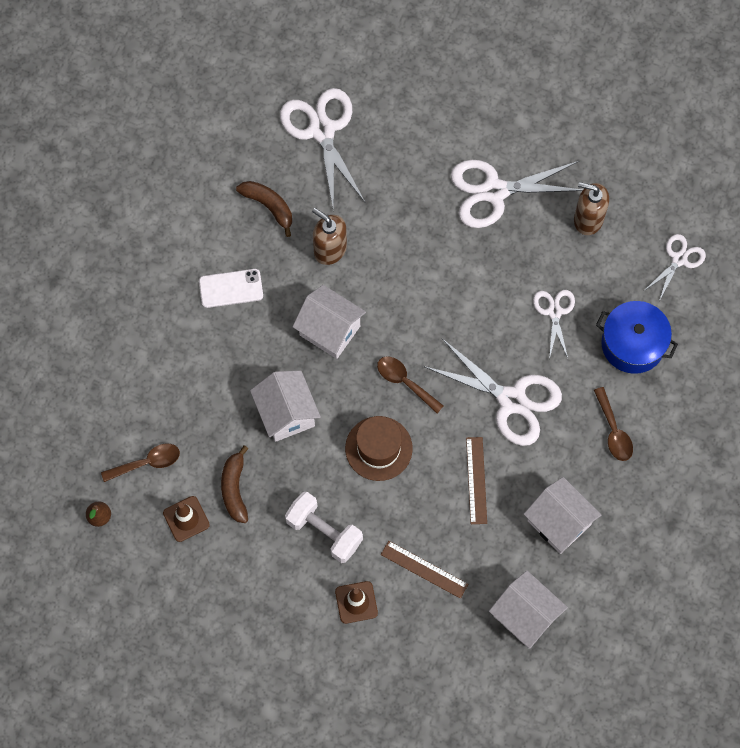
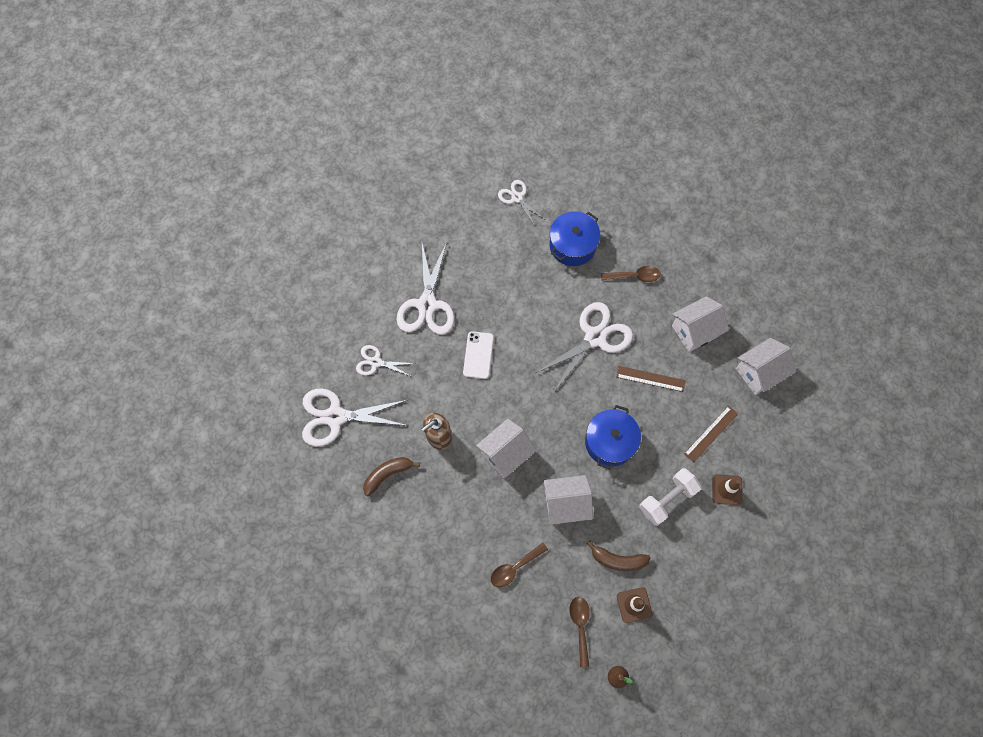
camera: 75 degrees left, 0 degrees up
(231, 288) = (449, 522): white phone -> white phone (478, 355)
(378, 448) = (610, 442): brown hat -> blue pot
(405, 382) = (562, 409): brown spoon -> brown spoon (514, 568)
(554, 312) = (534, 290): white scissors -> white scissors (375, 362)
(588, 219) = (469, 248): brown soap dispenser -> none

